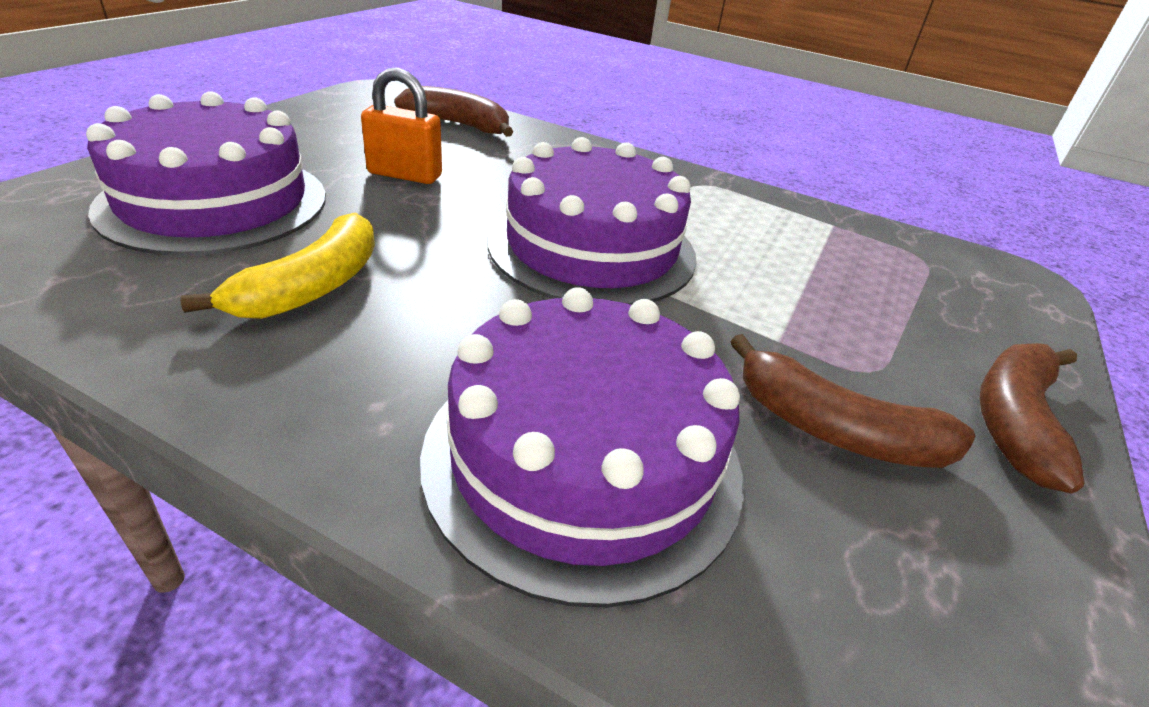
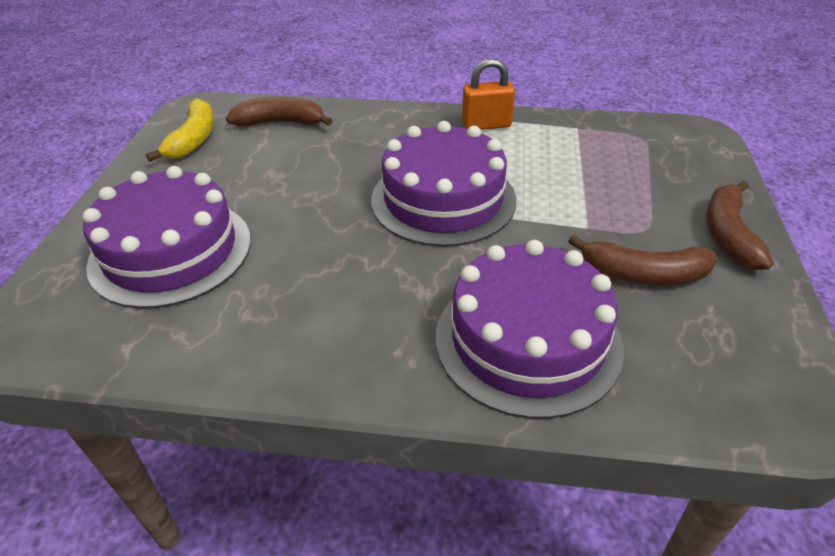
camera: 15 degrees left, 5 degrees up
(312, 286) = (295, 291): yellow banana -> yellow banana (193, 139)
(405, 175) = (279, 182): orange padlock -> orange padlock (486, 125)

